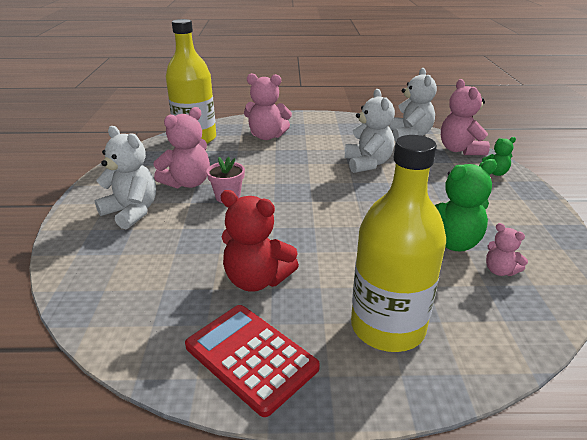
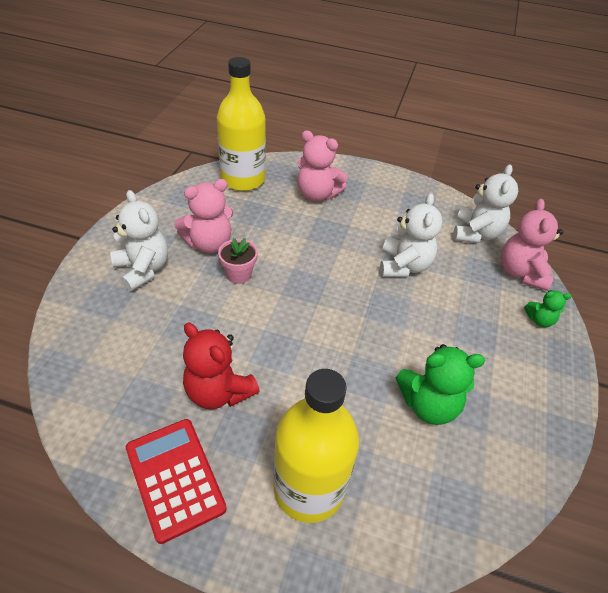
camera: 15 degrees right, 15 degrees up
(499, 270) = (458, 458): pink teddy bear -> none

